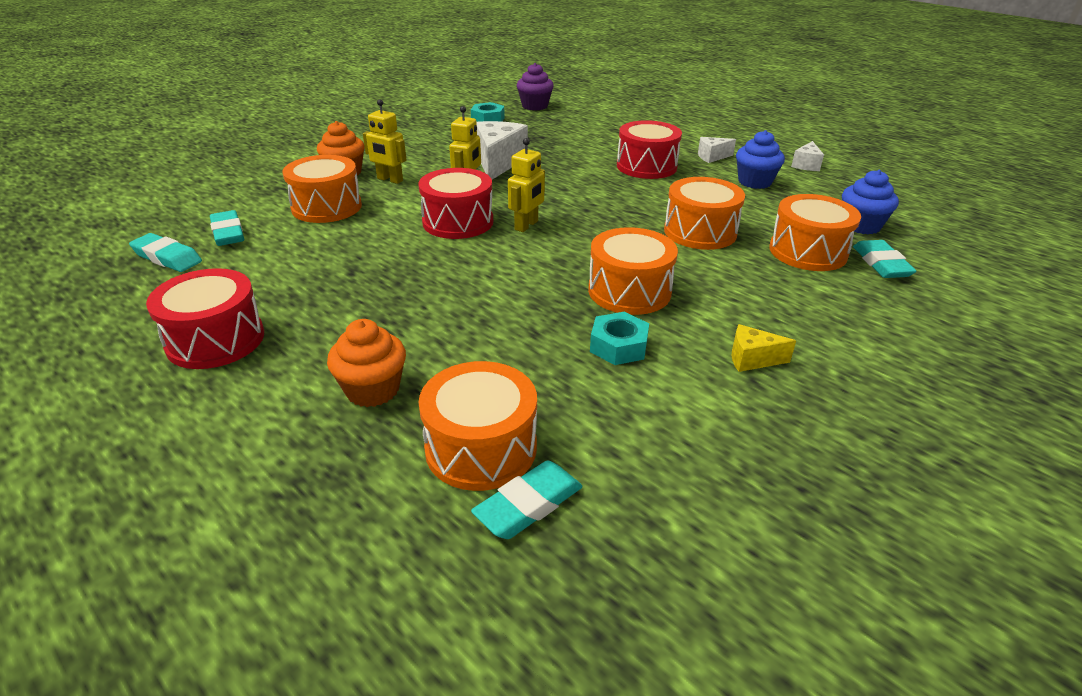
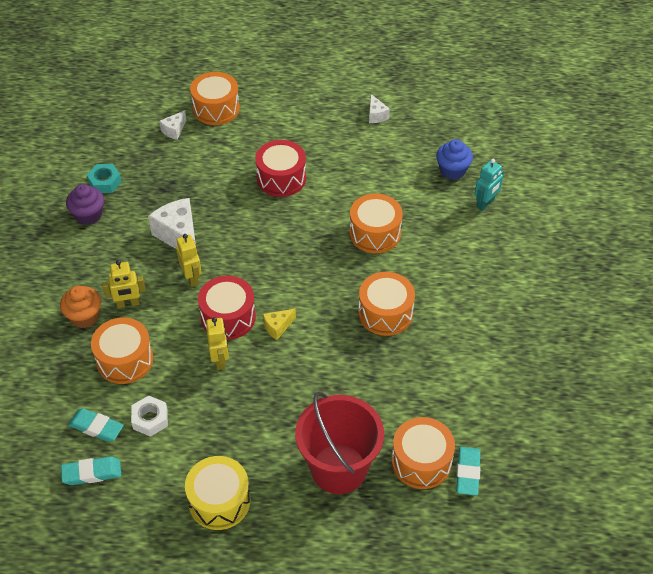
camera: 40 degrees left, 15 degrees up
(215, 340) = (219, 501): red drum -> yellow drum
(275, 250) = (150, 419): none -> white nut
(372, 390) = (339, 469): orange cupcake -> red bucket
(526, 225) = (273, 293): yellow robot -> yellow robot (220, 360)
(535, 106) = (119, 139): purple cupcake -> purple cupcake (88, 215)
(618, 346) = (418, 358): turquoise nut -> none
(712, 157) = (312, 140): white cheese -> white cheese (174, 130)
(752, 359) = (481, 324): yellow cheese -> yellow cheese (277, 327)
(754, 182) = (362, 156): blue cupcake -> none
(808, 252) = (444, 216): orange drum -> orange drum (216, 108)
(881, 264) = (485, 204): turquoise eraser -> turquoise robot

